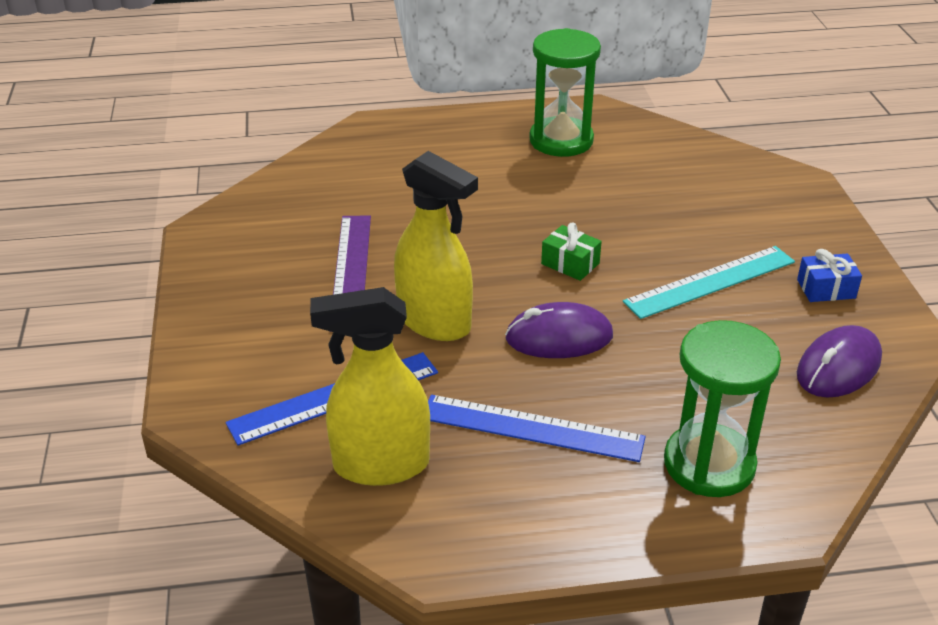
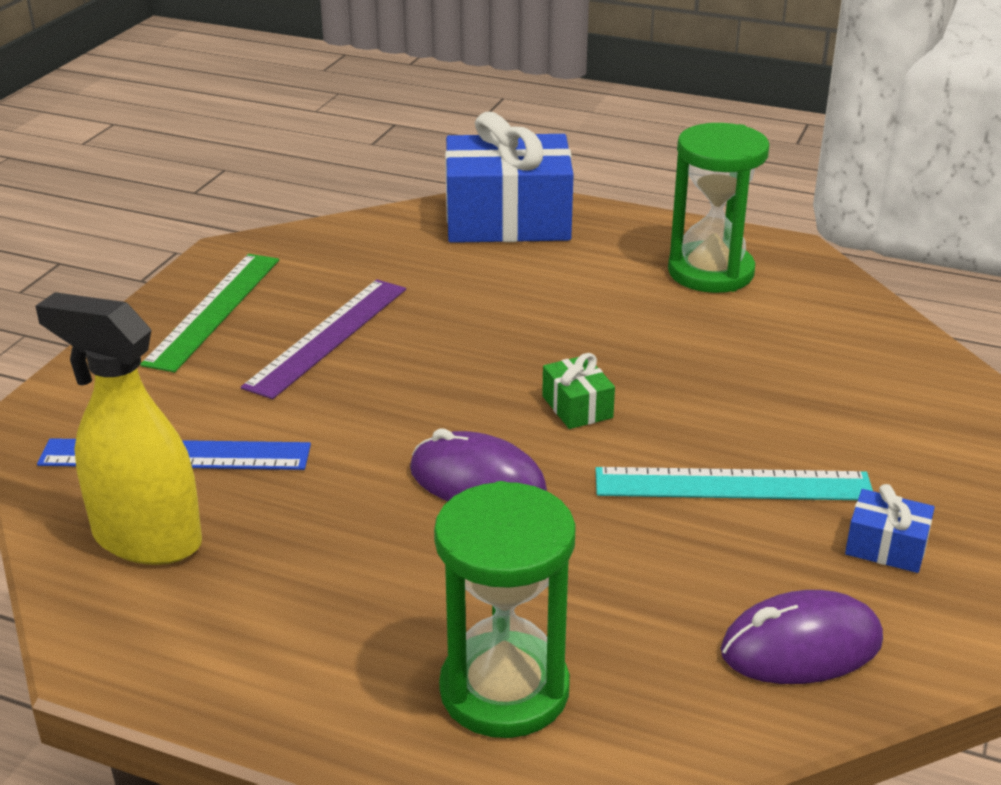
camera: 30 degrees right, 5 degrees down
(243, 279) = (214, 310): none -> green ruler
(389, 142) = (508, 220): none -> blue gift
(434, 322) = (357, 417): yellow spray bottle -> none
(532, 428) = (341, 566): blue ruler -> none

